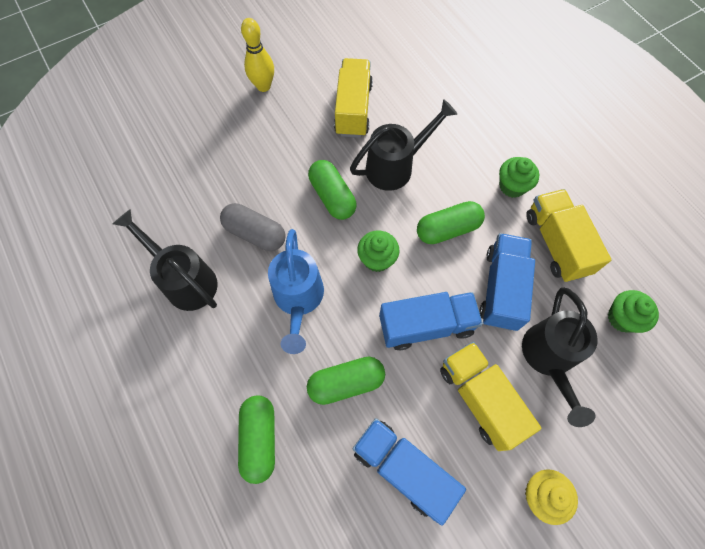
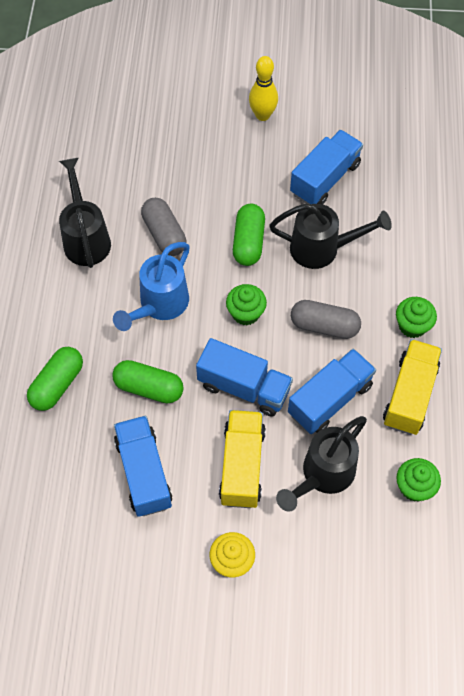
camera: 35 degrees right, 5 degrees down
(353, 109) = (325, 179): yellow truck -> blue truck
(447, 229) = (324, 326): green capsule -> grey capsule

